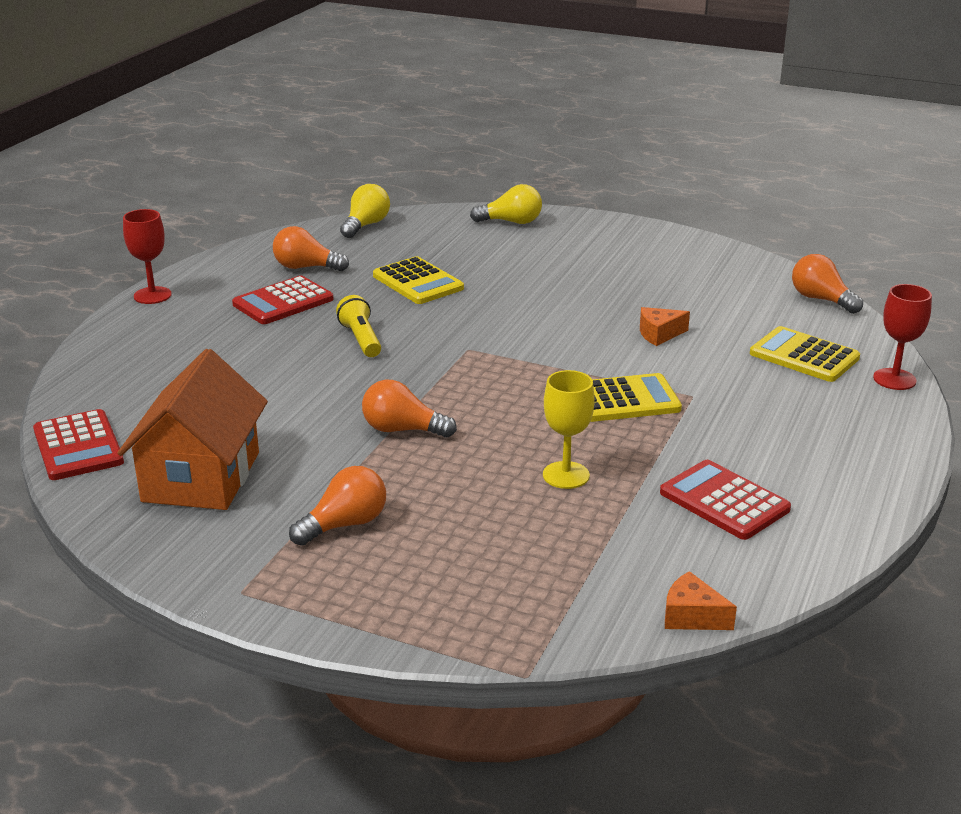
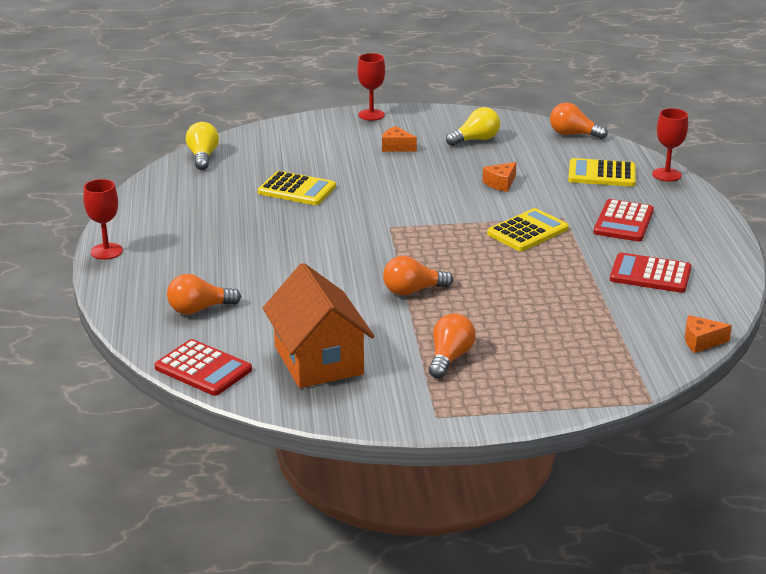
camera: 30 degrees left, 0 degrees up
(283, 302) = (216, 229): red calculator -> red calculator (623, 222)
(306, 267) = (199, 200): orange light bulb -> orange light bulb (199, 309)
(361, 339) = (308, 240): yellow flashlight -> none
(511, 222) = (309, 129): yellow light bulb -> yellow light bulb (476, 140)
(566, 475) = (546, 287): yellow goblet -> none
(584, 263) = (396, 147): none -> orange cheese
(598, 222) = (371, 115): none -> red goblet

